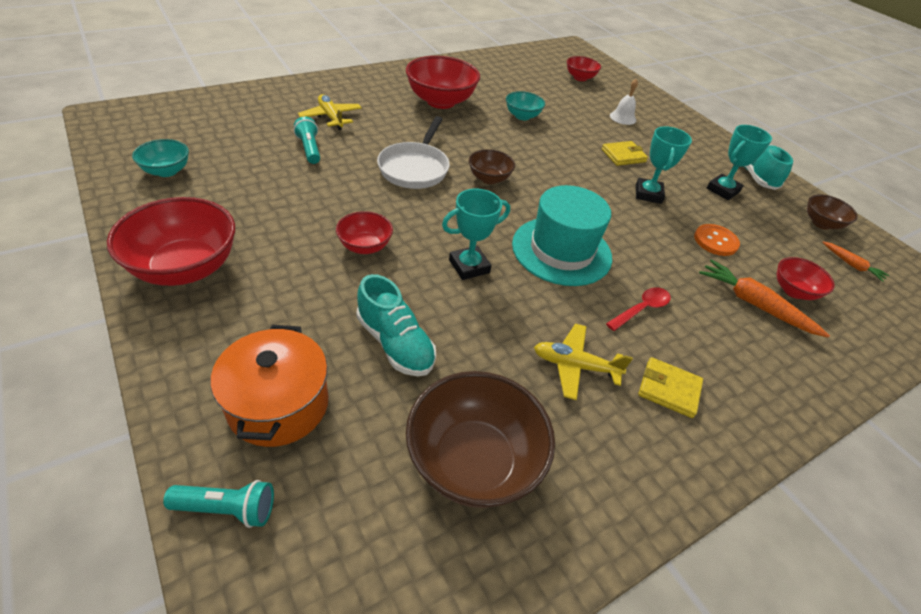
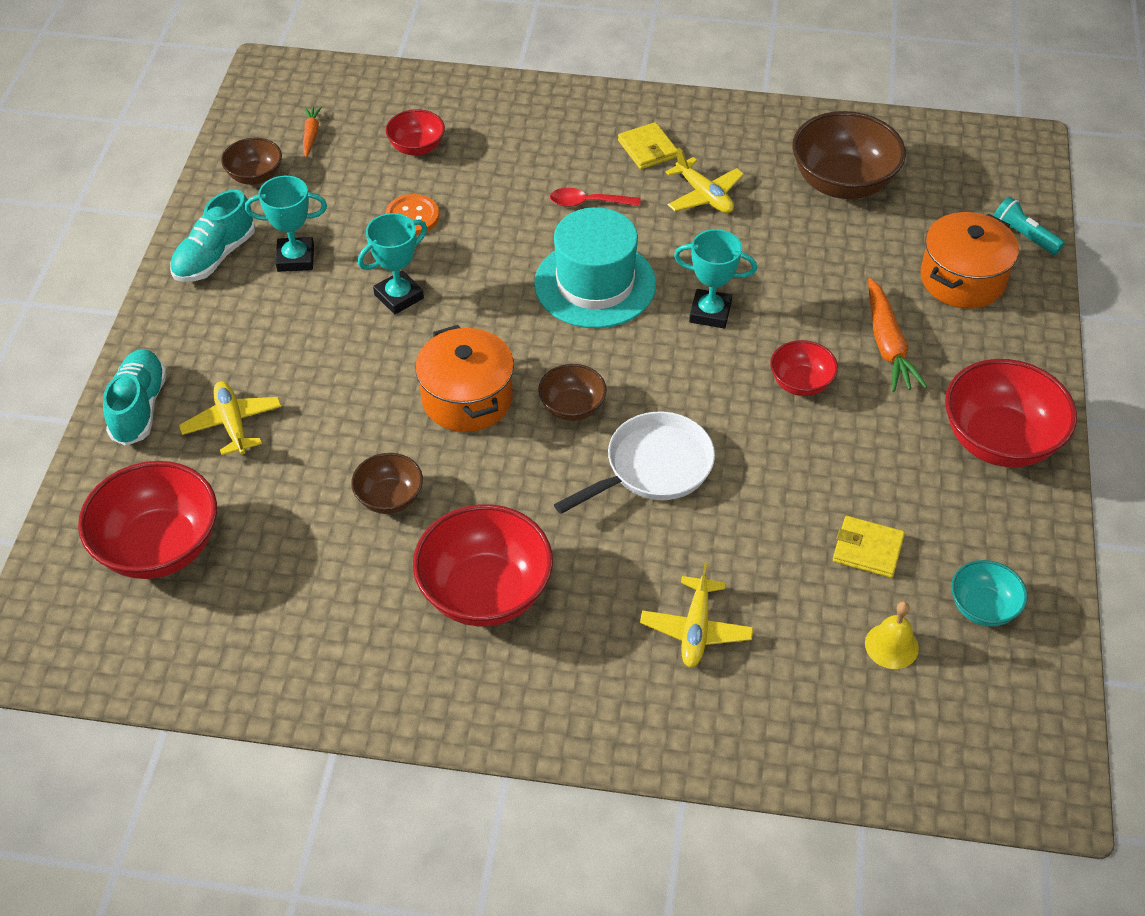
camera: 135 degrees left, 5 degrees up
(219, 140) = (891, 645): none -> yellow bell
(309, 149) = (771, 569): turquoise flashlight -> none
(395, 343) = (840, 279): turquoise shoe -> turquoise shoe (139, 408)
(522, 116) = (389, 498): turquoise bowl -> brown bowl
(545, 162) = (467, 399): none -> orange pot
(580, 78) = (159, 547): red bowl -> red bowl, size x1.85
(623, 117) = (232, 424): white bell -> yellow plane
(623, 155) = (342, 360): yellow wallet -> yellow wallet (867, 549)
(754, 304) = (475, 157): orange carrot -> orange carrot (887, 344)

